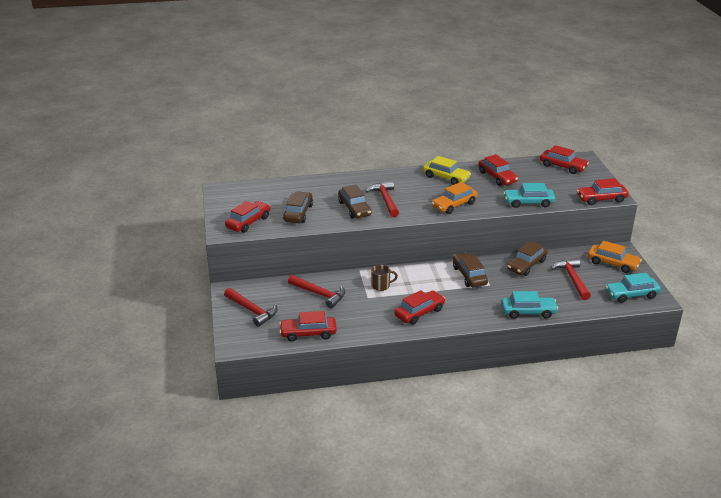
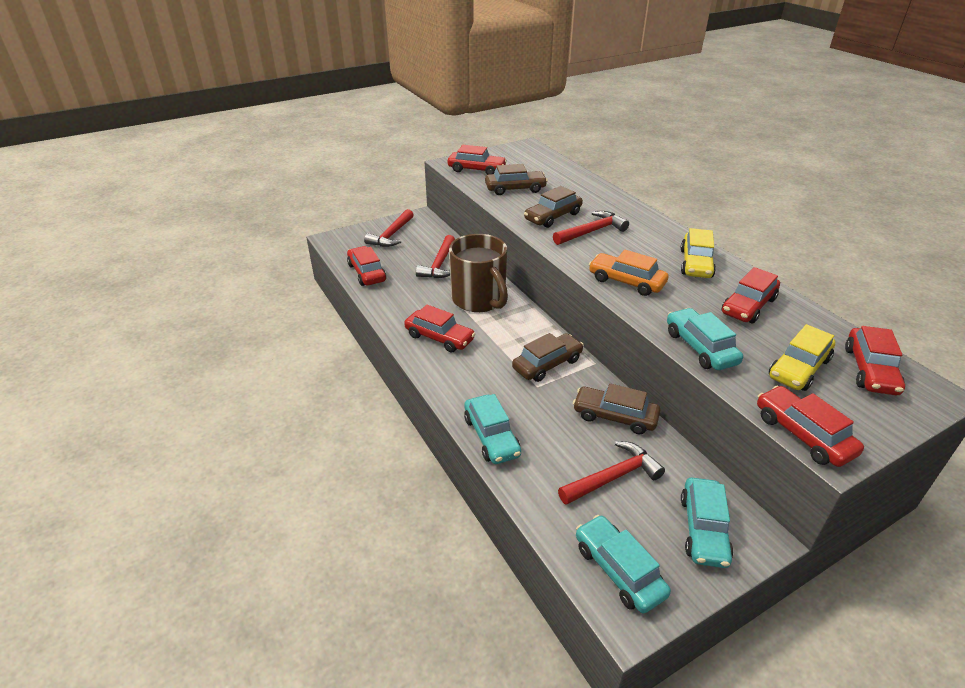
camera: 70 degrees right, 5 degrees up
(381, 286) = (479, 300): brown mug -> brown mug, size x2.32
(555, 183) = (798, 368): none -> yellow car
(612, 263) = (703, 529): orange car -> turquoise car

